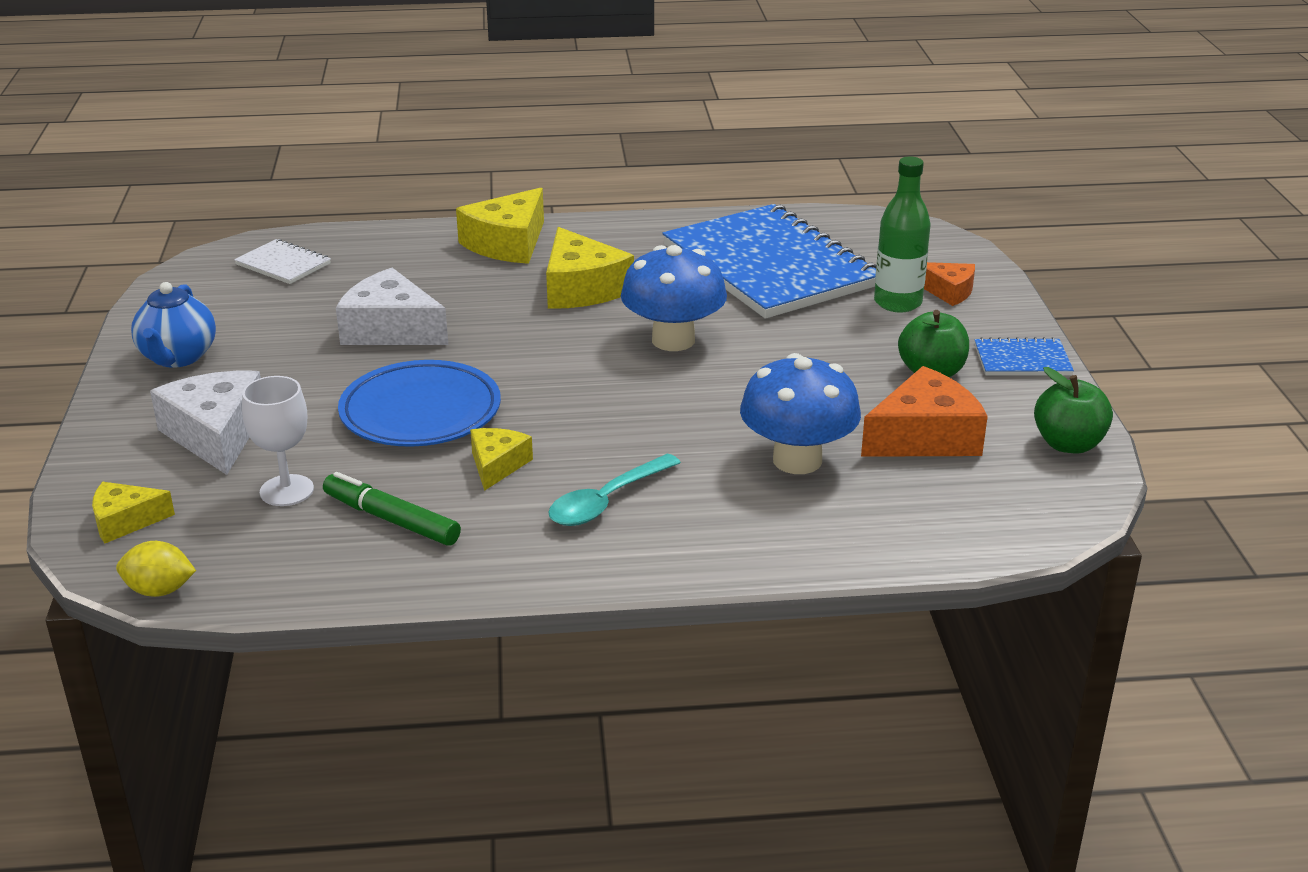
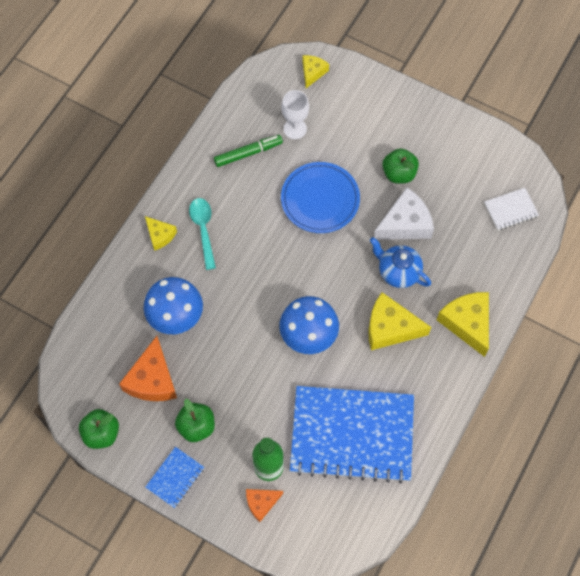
camera: 125 degrees right, 35 degrees up
(160, 590) = (259, 68): yellow lemon -> none
(178, 357) = (436, 132): blue teapot -> blue teapot (398, 272)
(216, 435) = (356, 122): white cheese -> none
(297, 362) = (399, 173): none -> green apple
(497, 465) = (258, 206): yellow cheese -> yellow cheese (160, 235)

